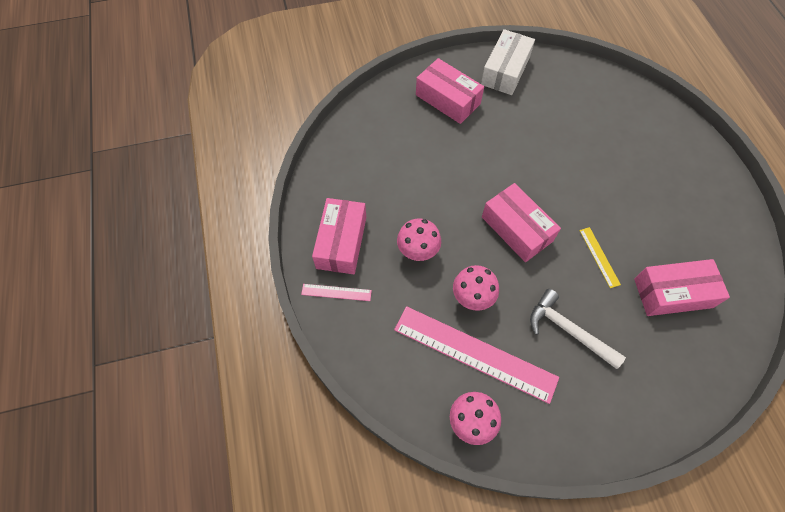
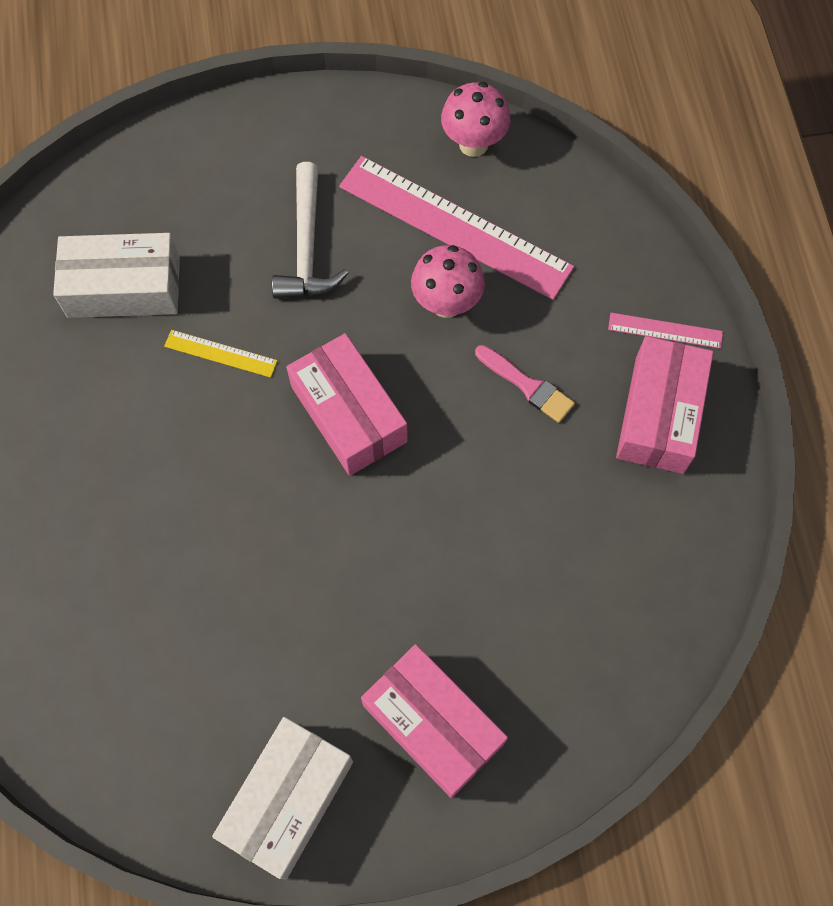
camera: 175 degrees left, 5 degrees up
(418, 252) = (527, 386): pink mushroom -> pink brush
(568, 330) = (307, 247): white hammer -> white hammer turned 45 degrees clockwise
(599, 257) = (220, 354): yellow ruler -> yellow ruler turned 60 degrees counterclockwise
(673, 293) = (124, 287): pink box -> white box

